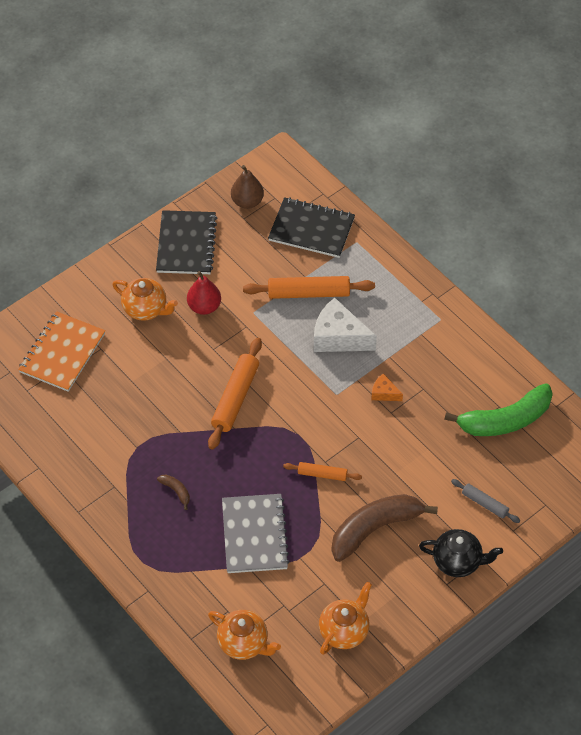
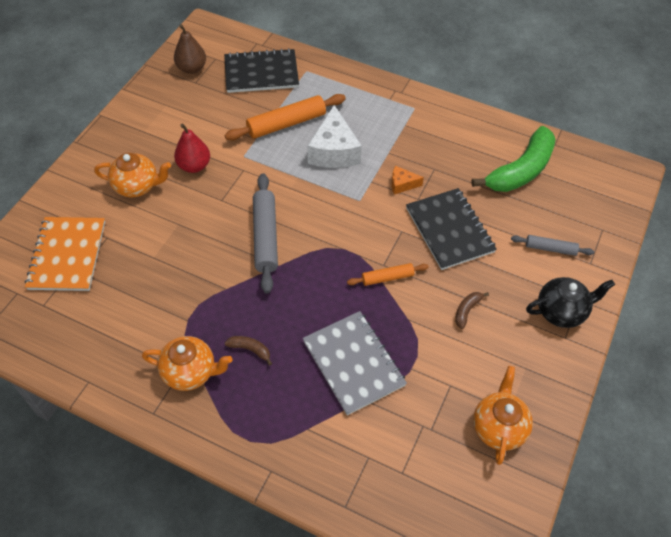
camera: 25 degrees left, 0 degrees up
(186, 244) = (151, 119): black notebook -> black notebook (449, 230)
(235, 398) = (265, 237): orange rolling pin -> grey rolling pin
(244, 643) = (404, 487): orange teapot -> orange teapot (190, 372)
(338, 337) = (334, 151): white cheese -> white cheese turned 90 degrees counterclockwise
(375, 529) = (467, 310): brown banana -> brown banana, size x0.41

